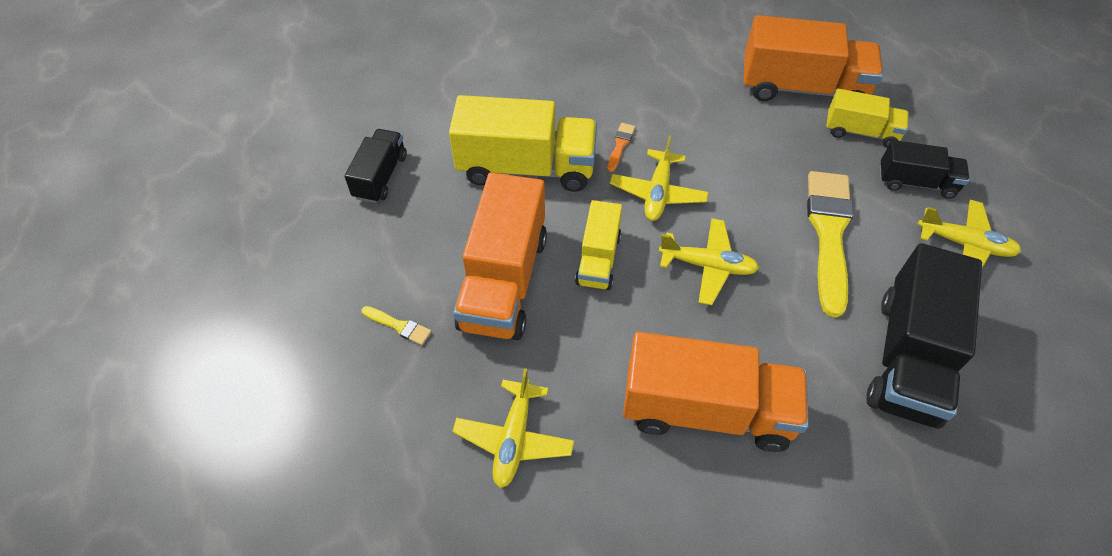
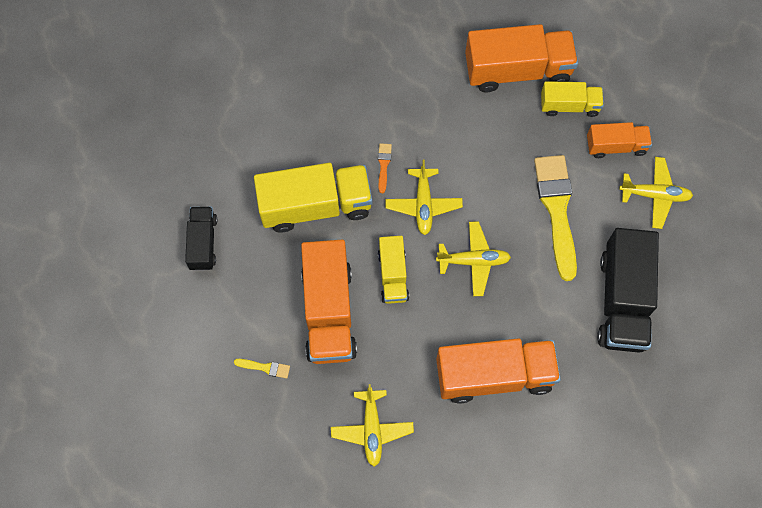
camera: 15 degrees left, 15 degrees up
(916, 182) = (616, 146): black truck -> orange truck

